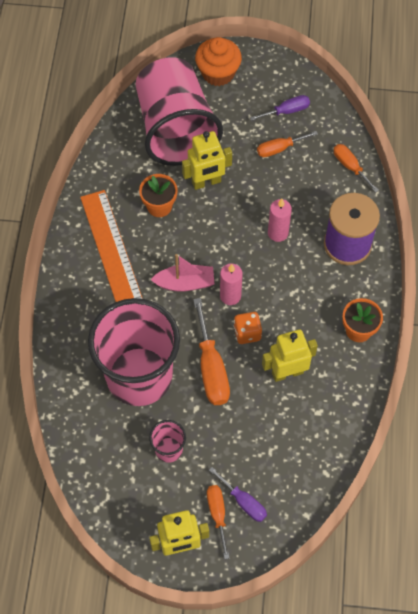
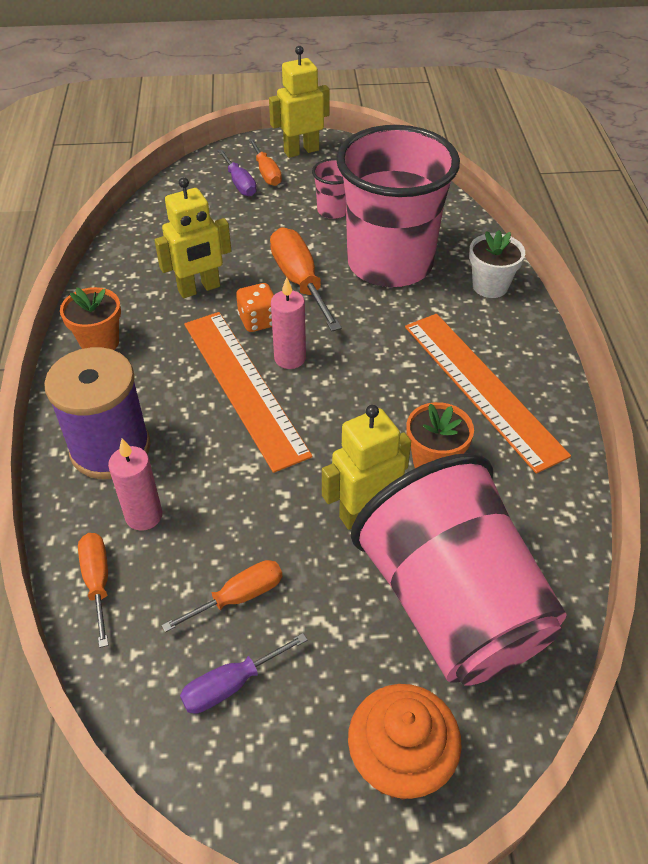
camera: 170 degrees right, 15 degrees down
(72, 340) = (490, 286): none -> white flower pot
(185, 283) = (360, 365): pink boat -> none
(243, 502) = (240, 184): purple screwdriver -> purple screwdriver turned 150 degrees counterclockwise
(263, 277) = (243, 387): none -> orange ruler
(278, 233) = (227, 449): pink candle -> pink candle (144, 516)
(350, 166) = (98, 582): orange screwdriver -> orange screwdriver turned 150 degrees counterclockwise

